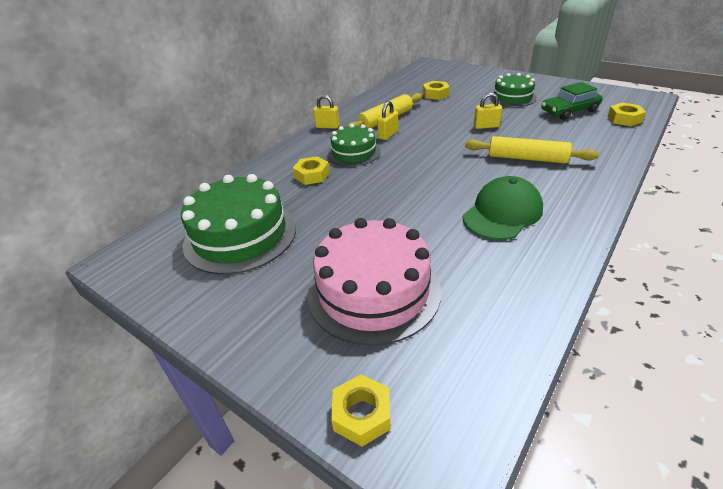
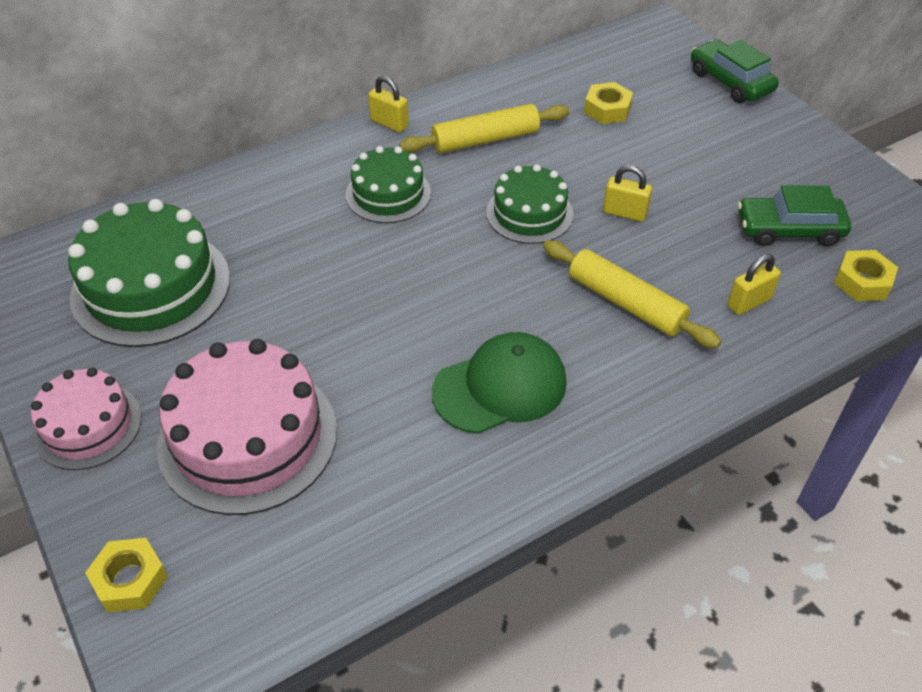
camera: 20 degrees right, 10 degrees up
(251, 326) = (88, 425): none -> pink cake
(312, 175) = (302, 216): yellow nut -> none
(388, 135) = (463, 175): yellow padlock -> yellow padlock (749, 302)
(481, 72) = (730, 81): none -> green car
(512, 97) = (726, 163): green cake -> green cake (529, 213)

